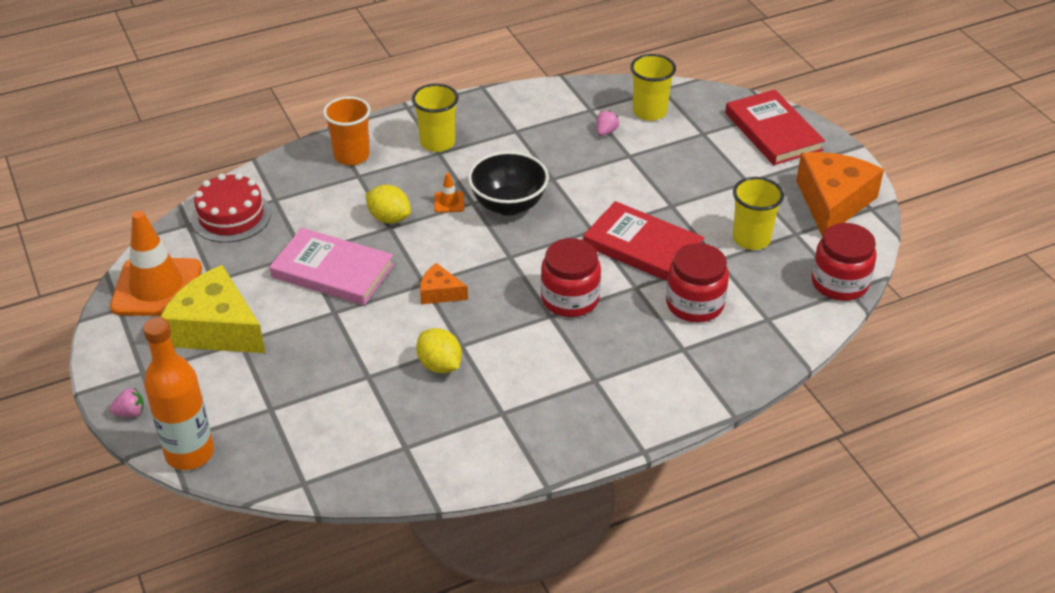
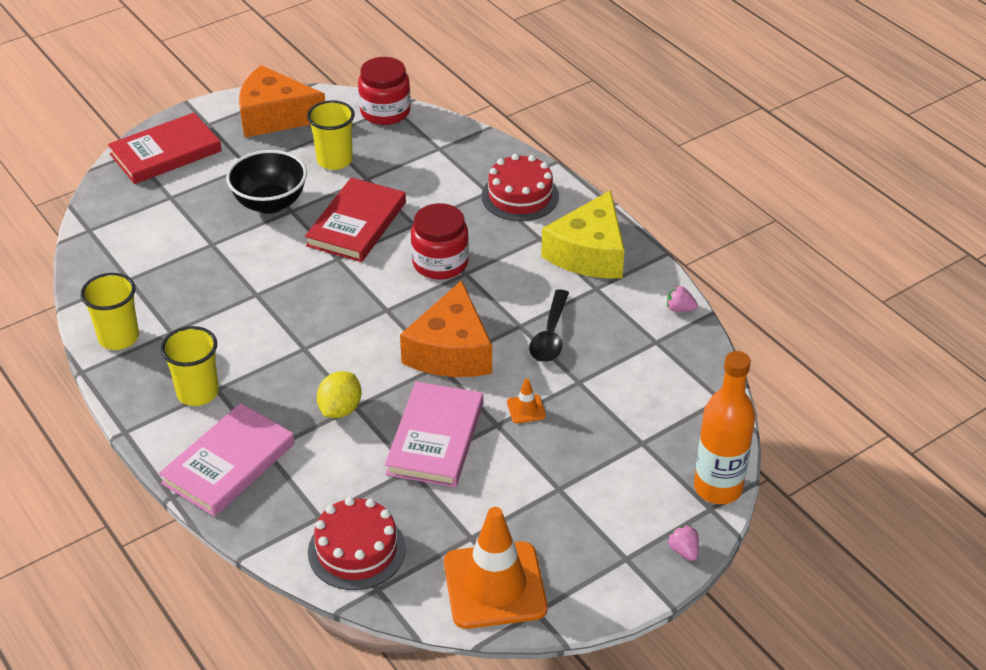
camera: 100 degrees left, 0 degrees up
(216, 328) = (546, 513): yellow cheese -> yellow cheese (589, 253)
(351, 156) = (228, 463): orange cup -> pink book
(440, 292) = (451, 351): orange cheese -> orange cheese, size x2.05
(440, 365) = (550, 335): yellow lemon -> black spoon
(449, 202) = (306, 366): orange traffic cone -> orange traffic cone (526, 409)
(508, 205) = (305, 321): black bowl -> black bowl (270, 203)
(606, 132) = (170, 264): pink strawberry -> pink strawberry (680, 309)
(649, 112) = (133, 235): yellow cup -> yellow cup (119, 338)
(671, 374) = (520, 196): none -> red cake
(695, 304) = (430, 188): red jar -> none

